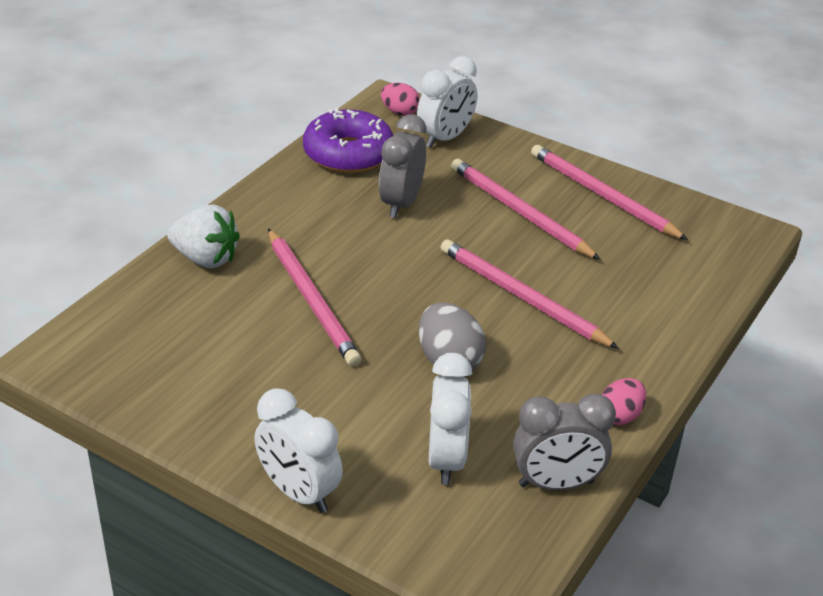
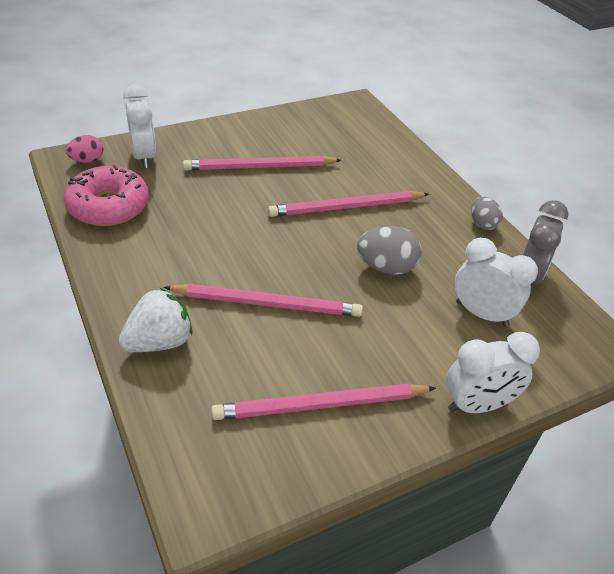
camera: 60 degrees left, 5 degrees up
(348, 154) = (108, 206): purple donut -> pink donut
(401, 204) = (197, 210): grey clock -> none
(602, 196) = (275, 130): pink pencil -> pink pencil (320, 405)
(620, 416) = (482, 224): pink egg -> grey egg

